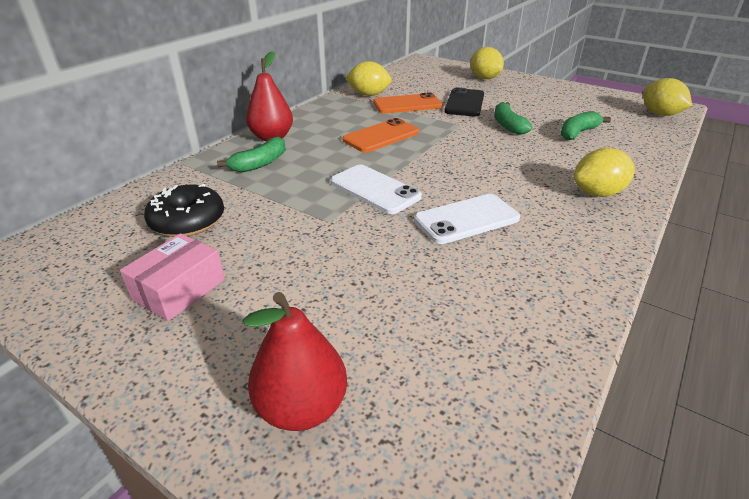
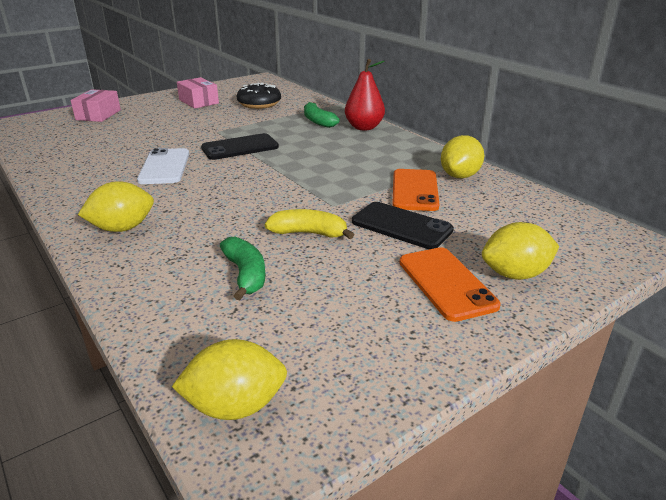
camera: 110 degrees right, 5 degrees down
(302, 407) = (98, 115): red pear -> pink box
(374, 189) = (240, 147): white phone -> black phone
(381, 136) = (333, 164): orange phone -> orange phone (446, 283)
(507, 125) = (309, 233): green banana -> yellow banana
(597, 193) = (122, 228): yellow lemon -> yellow lemon turned 60 degrees clockwise

